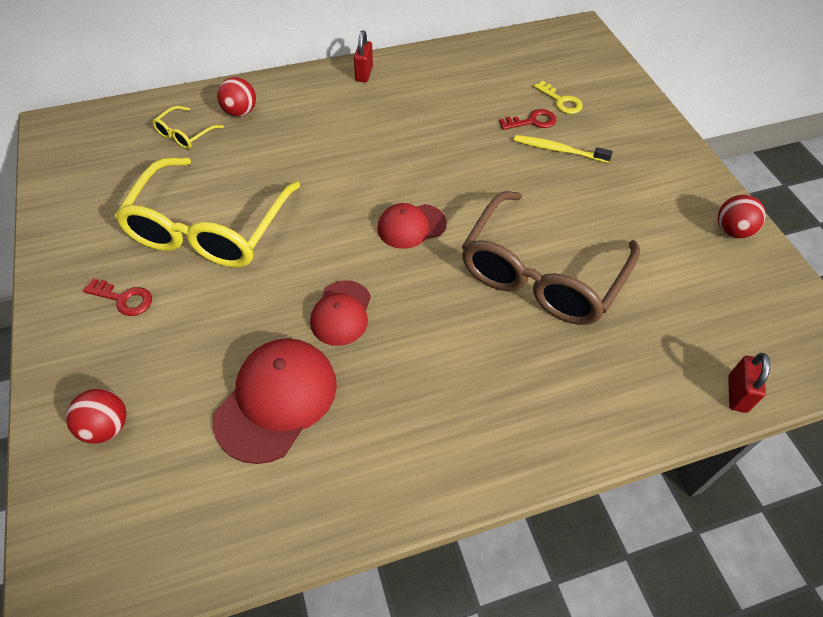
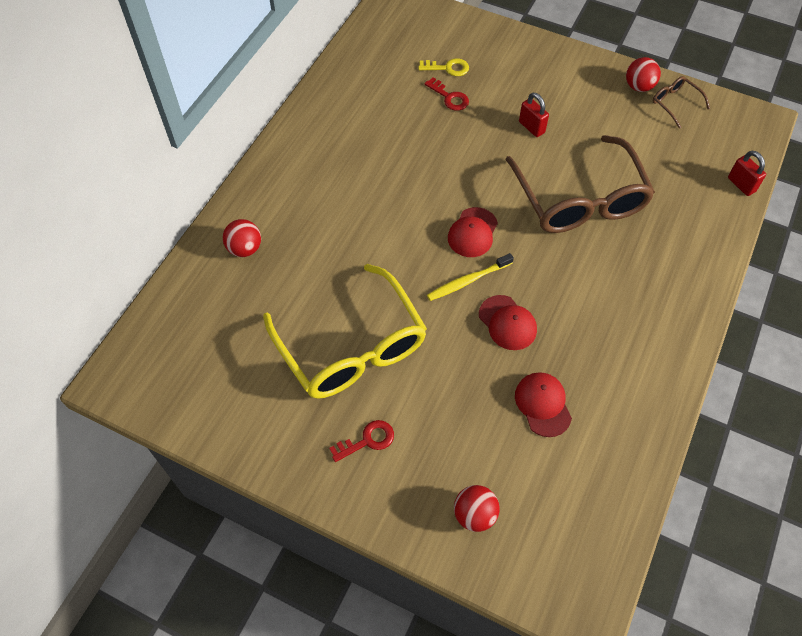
camera: 45 degrees left, 5 degrees up
(185, 134) = (229, 299): yellow glasses -> none
(276, 400) = (543, 404): red cap -> red cap, size x0.62
(364, 74) = (291, 147): red padlock -> red padlock (531, 127)
(532, 121) = (449, 97): red key -> red key turned 105 degrees clockwise
(558, 150) = (490, 106): yellow toothbrush -> yellow toothbrush (468, 281)
(755, 270) = (675, 103): none -> brown glasses

